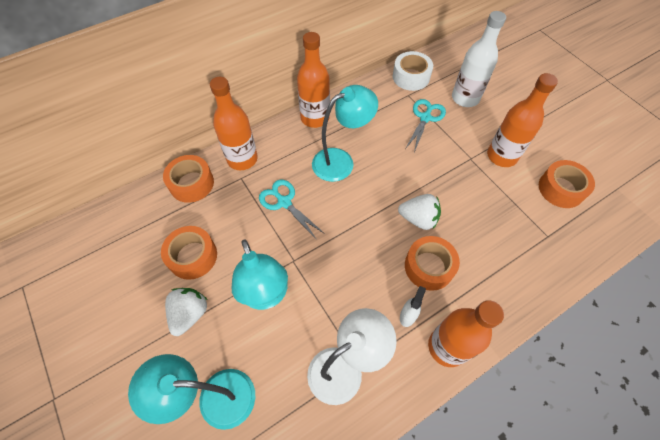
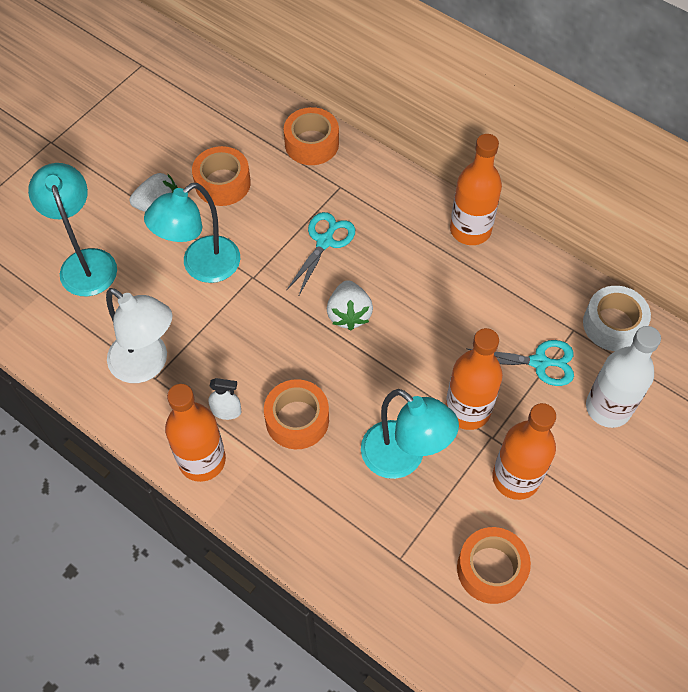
camera: 70 degrees right, 0 degrees up
(242, 159) = (367, 177): orange bottle -> orange bottle (467, 410)
(341, 161) = (413, 281): turquoise lamp -> turquoise lamp (403, 459)
(418, 219) = (361, 392): white strawberry -> white strawberry (349, 314)

